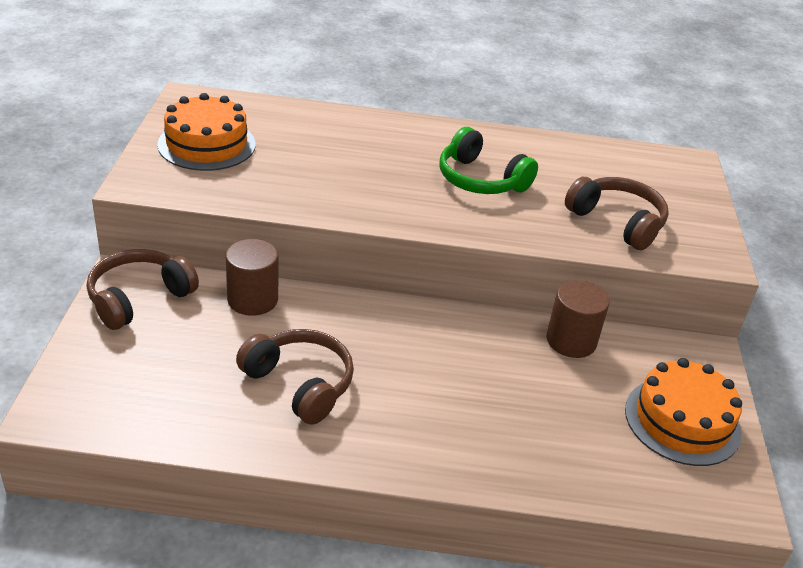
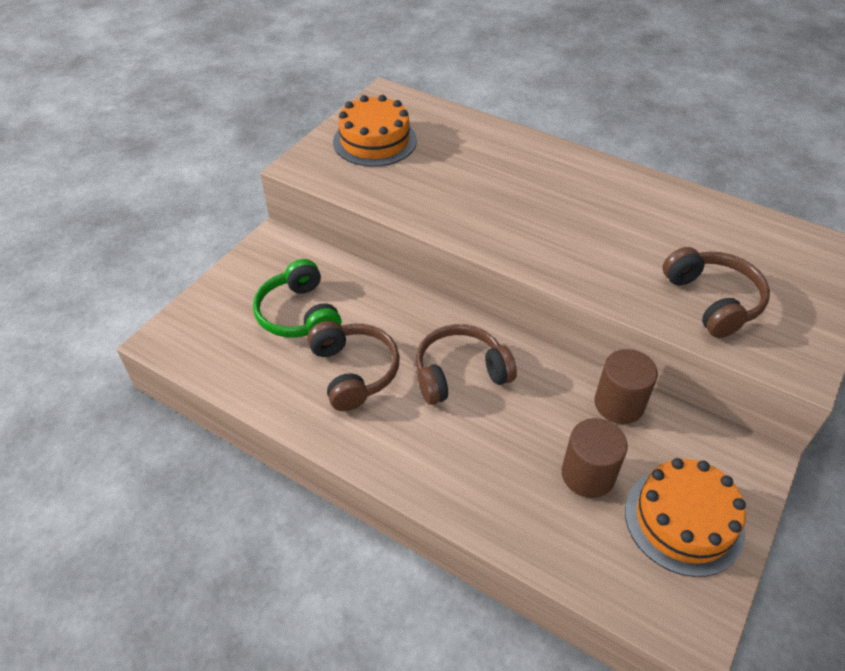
camera: 30 degrees right, 10 degrees up
(139, 298) = (275, 262): brown headphones -> brown headphones (460, 373)
(252, 299) = (359, 286): brown cylinder -> brown cylinder (588, 474)
(480, 180) = (598, 225): green headphones -> green headphones (299, 314)

